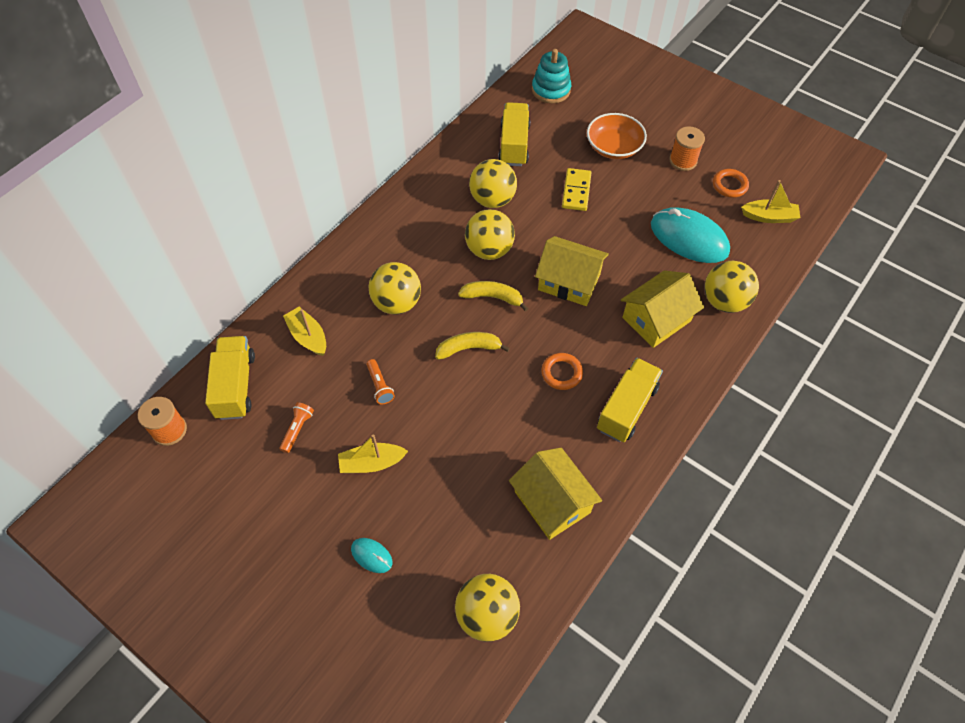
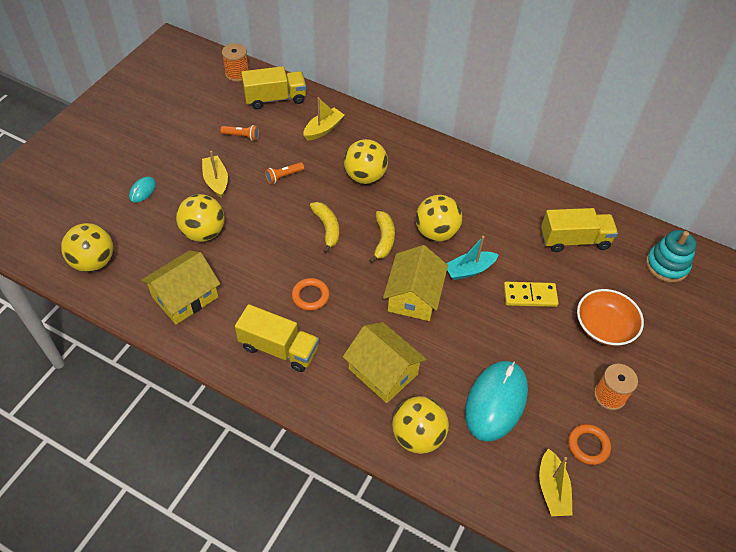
camera: 80 degrees right, 5 degrees down
(492, 200) = (497, 229): yellow ball -> yellow ball (203, 232)
(541, 231) = (469, 270): none -> turquoise boat

